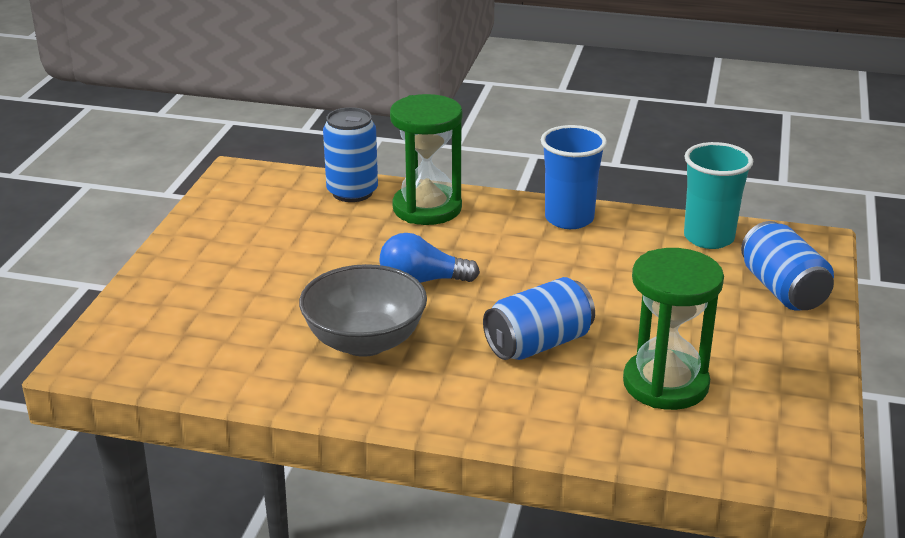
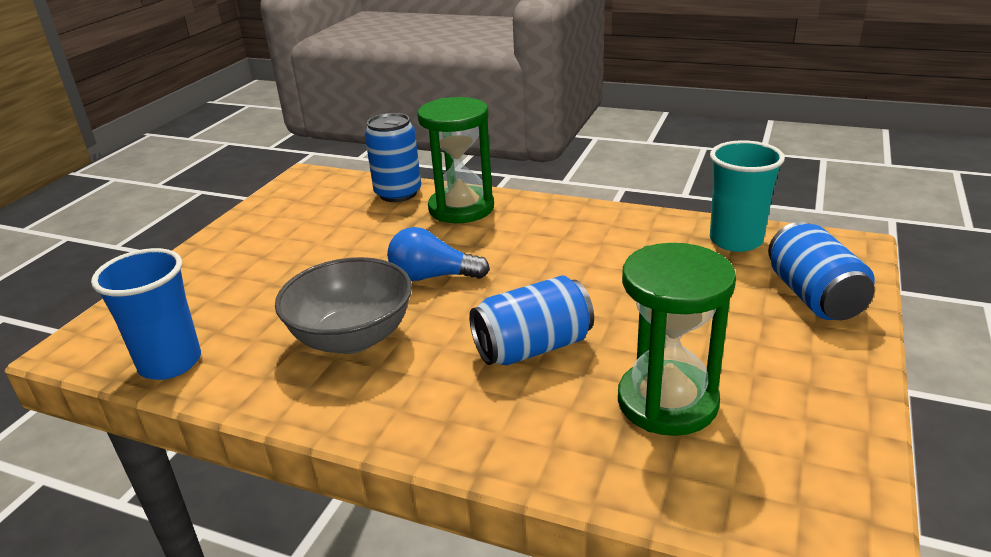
camera: 10 degrees right, 0 degrees up
(569, 219) = (595, 220): blue cup -> blue cup (170, 363)

